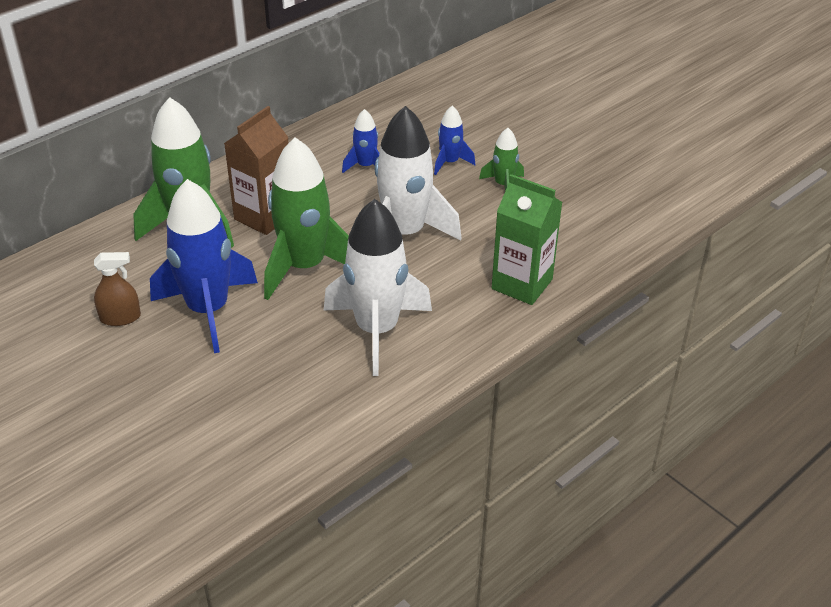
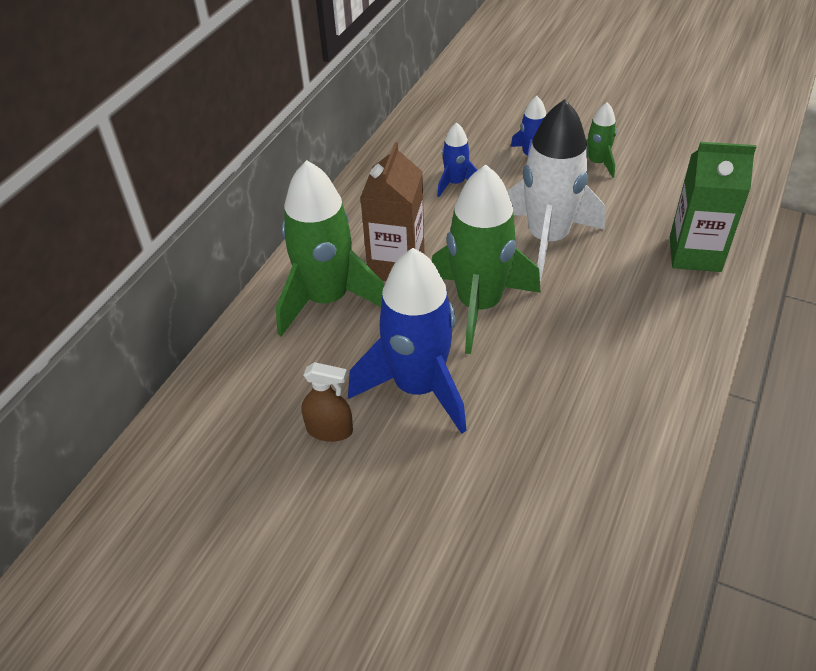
camera: 20 degrees left, 5 degrees up
(120, 317) = (329, 430): brown spray bottle -> brown spray bottle turned 45 degrees clockwise
(377, 330) = (603, 348): white rocket -> none

